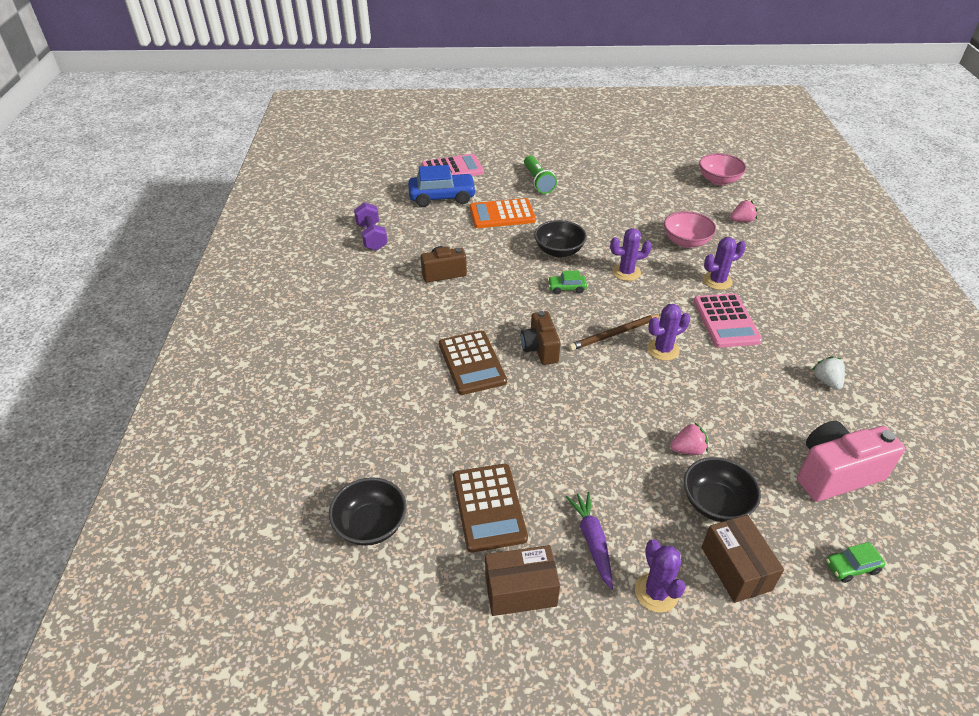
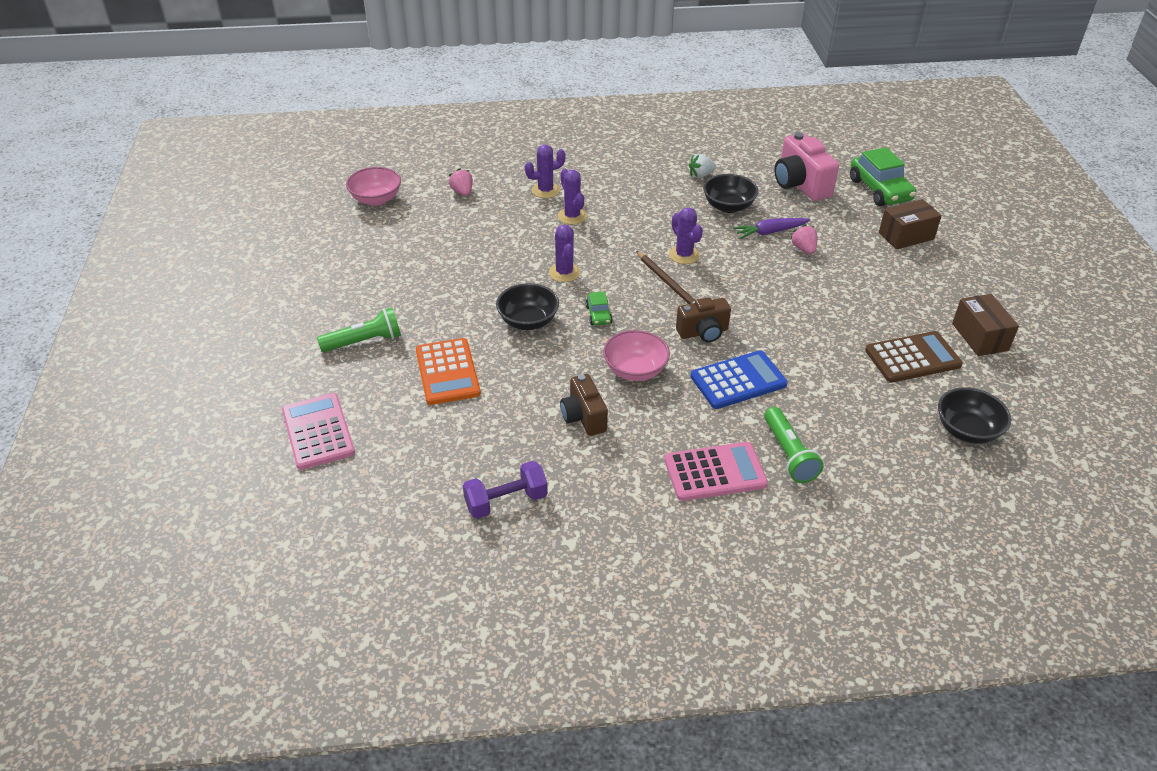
camera: 95 degrees left, 0 degrees up
(375, 381) = (789, 454): none -> green flashlight
(442, 197) = (400, 435): blue car -> none
(472, 363) = (738, 380): brown calculator -> blue calculator
(592, 541) = (917, 301): purple carrot -> purple carrot (770, 232)
(656, 592) = (944, 272): purple cactus -> purple cactus (545, 190)
(686, 242) = (503, 230): pink bowl -> pink bowl (635, 370)
(715, 503) = (852, 240): black bowl -> black bowl (728, 206)
(726, 321) = (634, 216): pink calculator -> pink calculator (715, 472)
(851, 567) = (880, 190): green car -> green car, size x2.04

